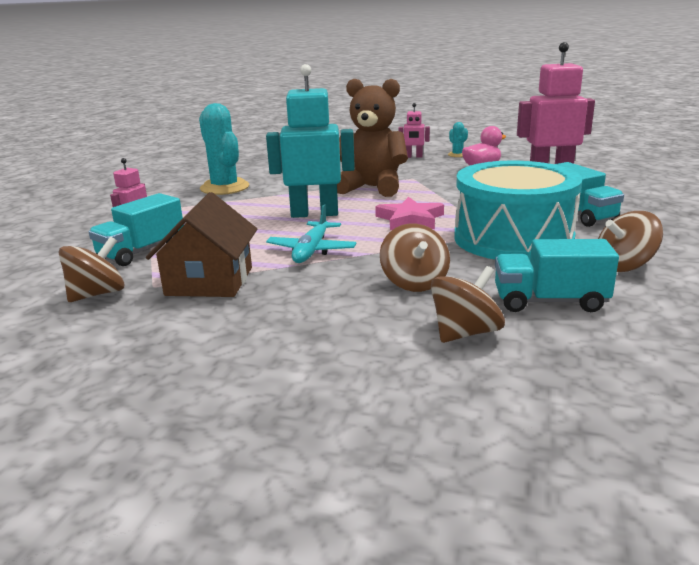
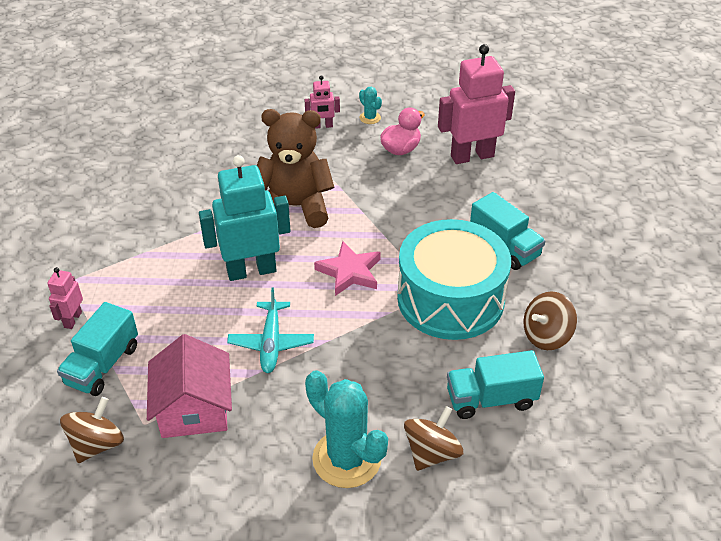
camera: 15 degrees left, 20 degrees up
(209, 281) = (194, 409): brown house -> pink house
(224, 187) = (132, 220): turquoise cactus -> turquoise cactus (347, 459)
(414, 282) = (377, 385): brown spinning top -> none

